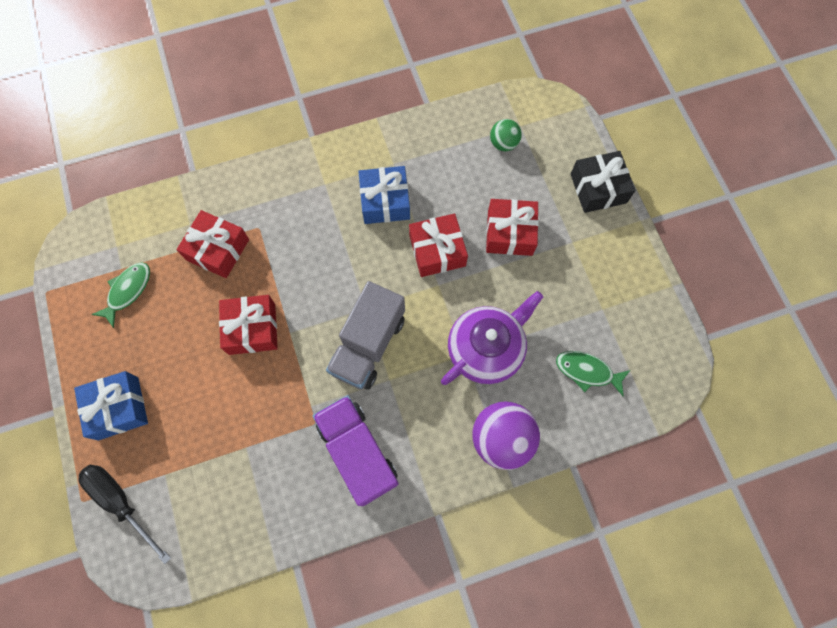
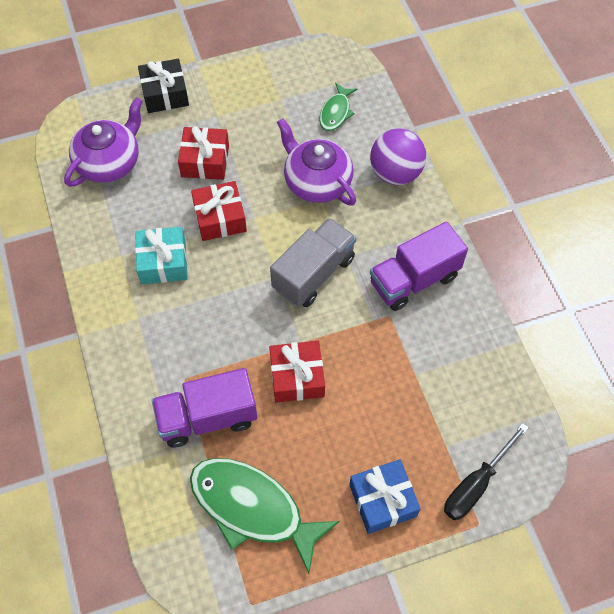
camera: 90 degrees left, 10 degrees down
(128, 291) = (252, 508): green fish -> green fish, size x1.96
(218, 249) = (207, 418): red gift -> purple truck
(368, 345) = (313, 273): grey truck -> grey truck turned 75 degrees counterclockwise
(385, 201) = (163, 262): blue gift -> turquoise gift
(503, 143) = (109, 162): green ball -> purple teapot

